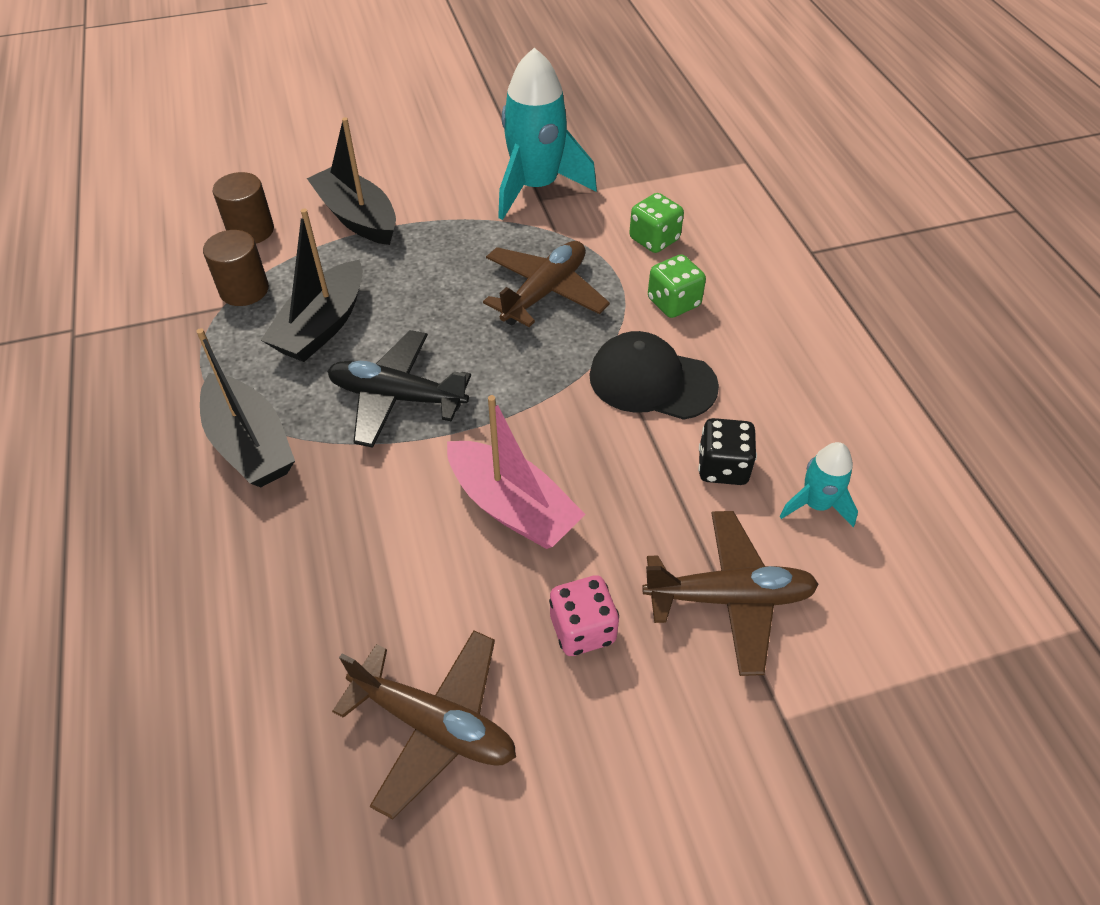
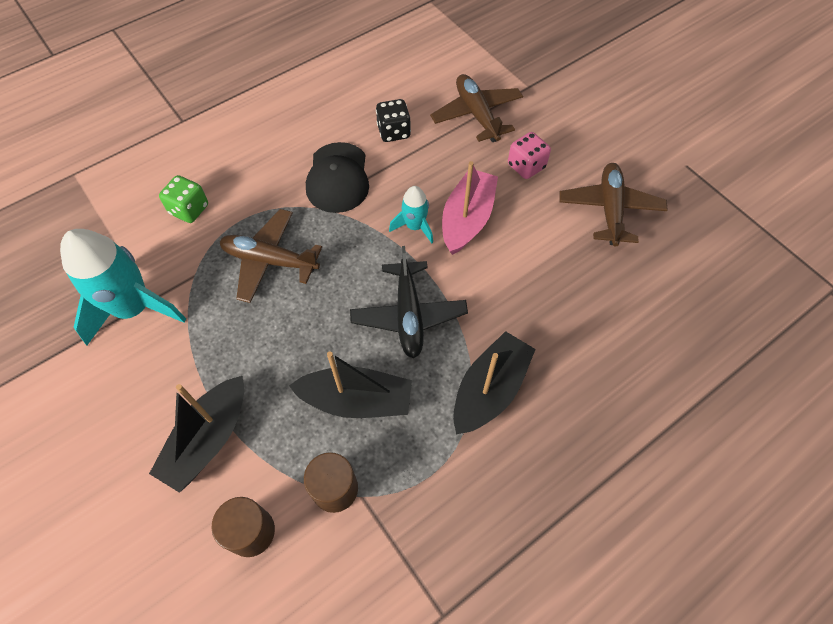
camera: 110 degrees left, 10 degrees up
(673, 303) = (258, 183): green dice -> none
(816, 504) = (402, 91): turquoise rocket -> turquoise rocket (414, 226)

